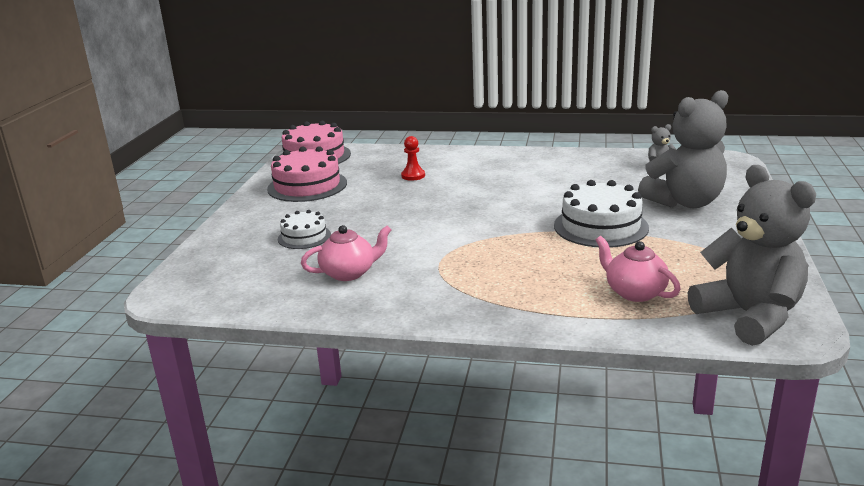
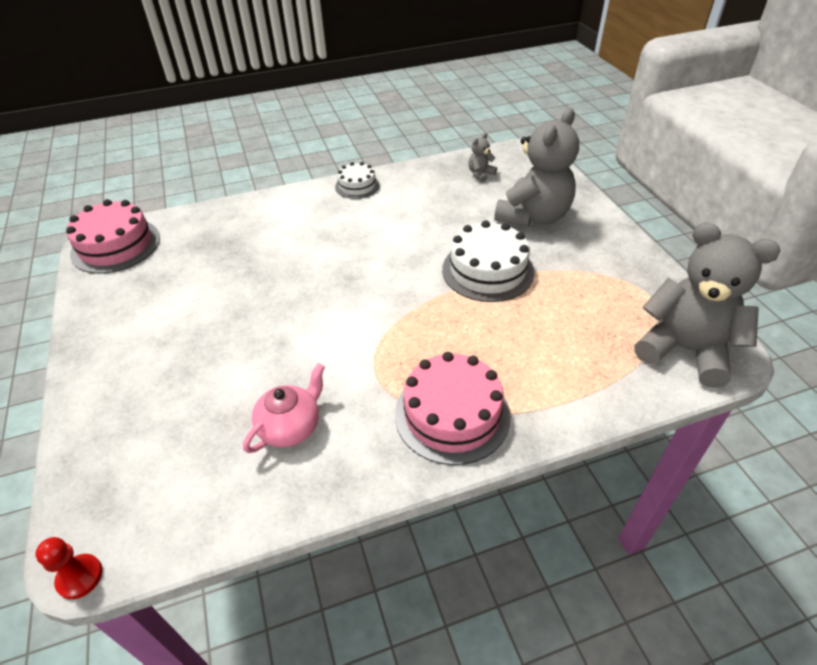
camera: 30 degrees left, 20 degrees up
(304, 237) = (196, 385): white cake -> white cake (357, 186)
(307, 186) = (140, 297): pink cake -> pink cake (452, 414)
(413, 176) = (254, 247): red pawn -> red pawn (80, 577)
(634, 292) = (579, 352): pink teapot -> none

